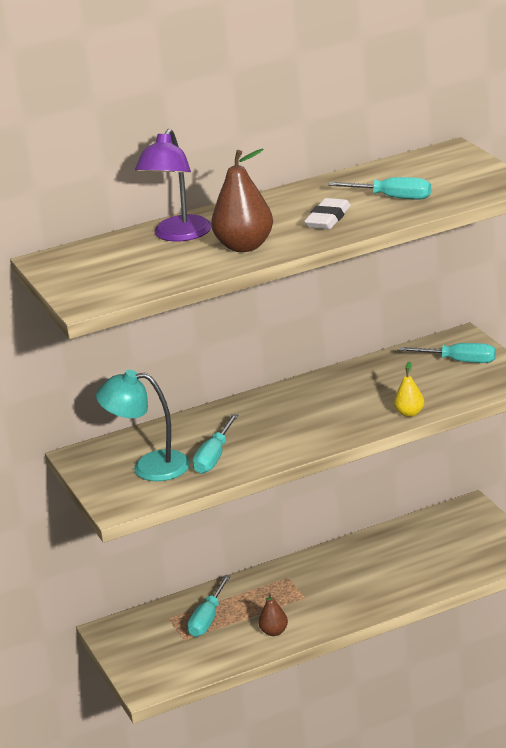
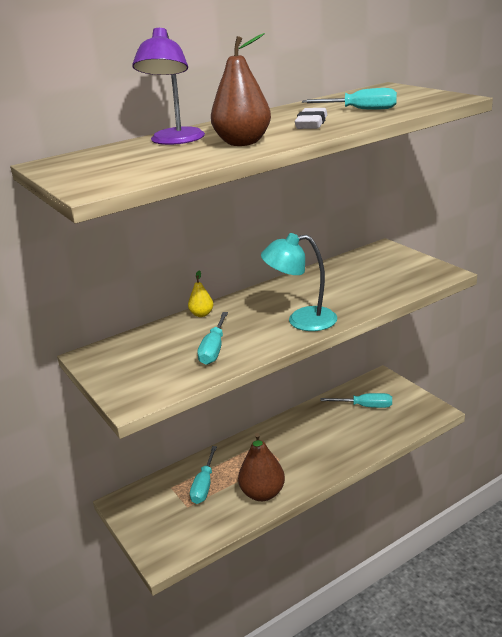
camera: 10 degrees left, 0 degrees up
(149, 466) = (156, 361): turquoise lamp -> turquoise lamp (301, 320)
(274, 632) = (262, 493): brown pear -> brown pear, size x1.90
(410, 413) = (372, 303): yellow pear -> yellow pear (201, 314)
(460, 361) = (393, 263): turquoise screwdriver -> turquoise screwdriver (366, 406)

